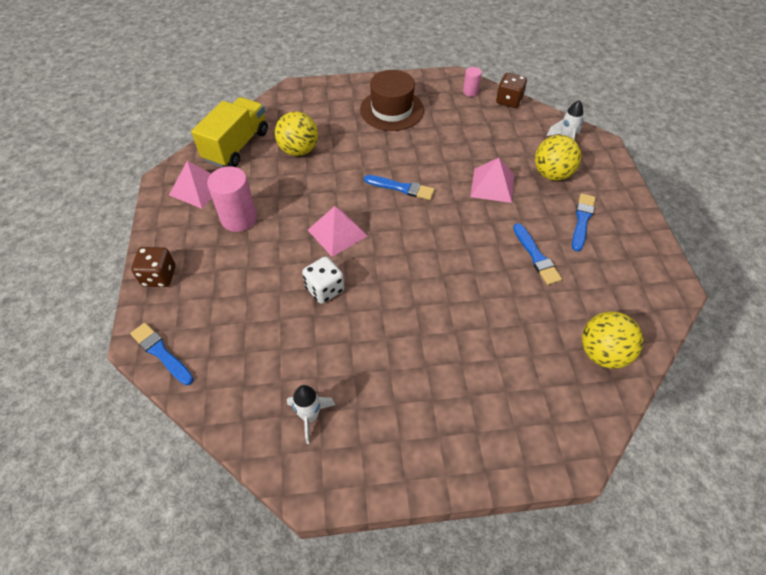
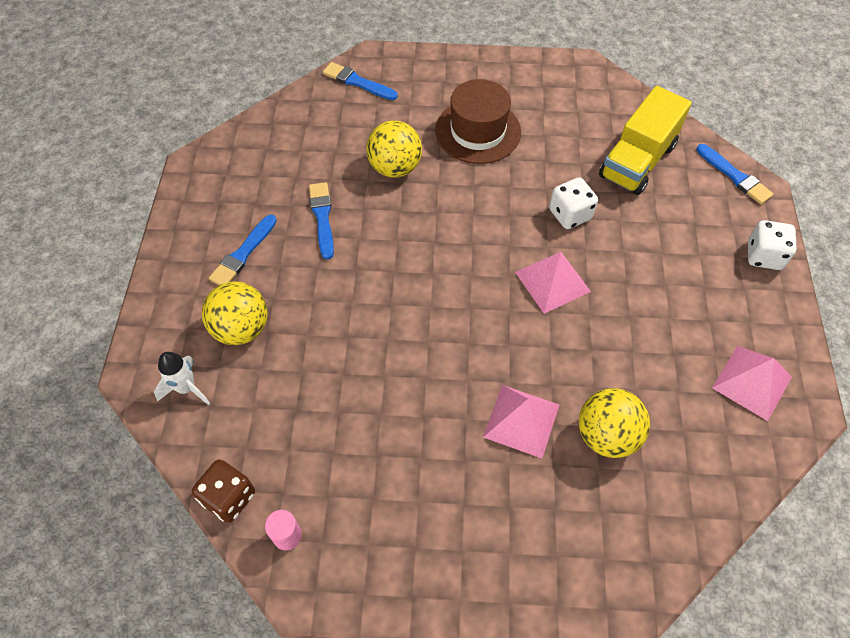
camera: 170 degrees left, 5 degrees up
(159, 276) = (763, 256): brown dice -> white dice
(237, 146) = (709, 461): yellow truck -> yellow truck (637, 161)
(239, 218) = (682, 321): pink cylinder -> none
(310, 416) = (585, 109): white rocket -> none
(392, 110) = (442, 508): brown hat -> brown hat (478, 131)
(401, 188) = (458, 337): blue brush -> blue brush (358, 82)
(492, 185) = (332, 323): pink pyramid -> pink pyramid (521, 420)
(602, 353) = (307, 120): yellow ball -> yellow ball (395, 167)

